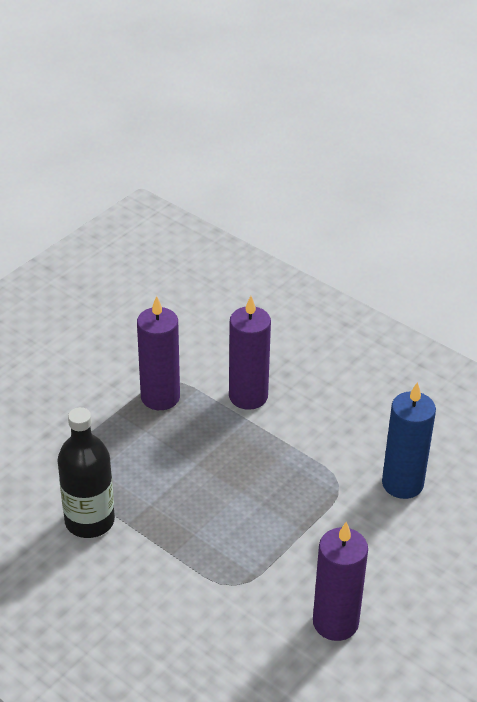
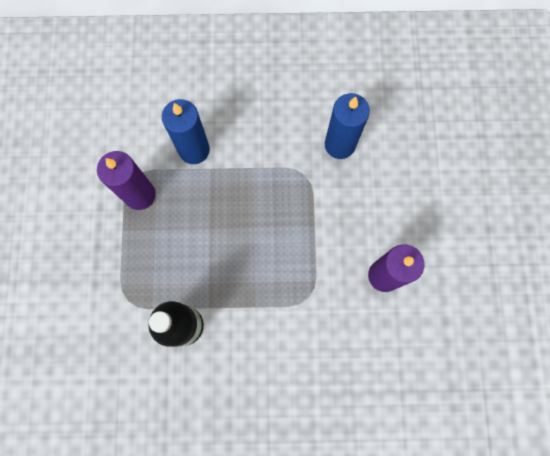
camera: 40 degrees left, 35 degrees up
(248, 396) = (194, 150): purple candle -> blue candle

